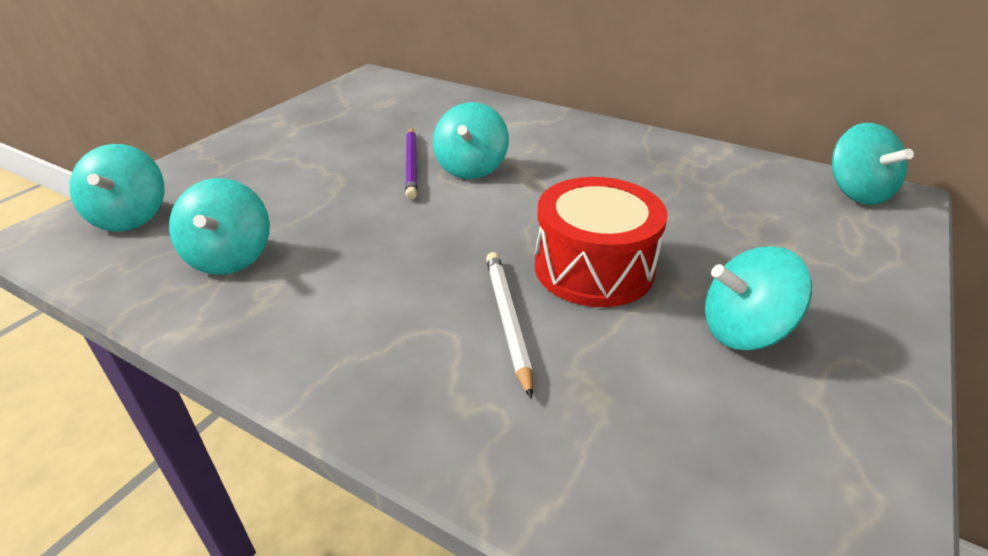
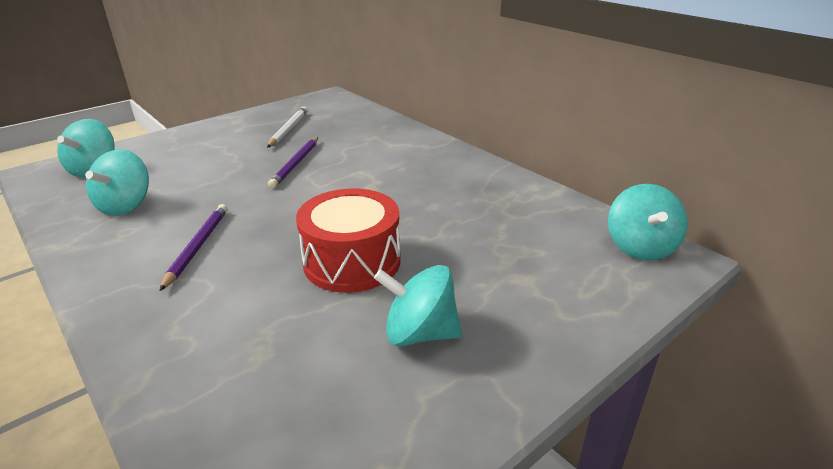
camera: 20 degrees right, 5 degrees down
(387, 290) = (197, 247): none -> purple pencil
(471, 168) = (335, 173): turquoise spinning top -> none
(507, 320) = (255, 284): white pencil -> white pencil (288, 129)

